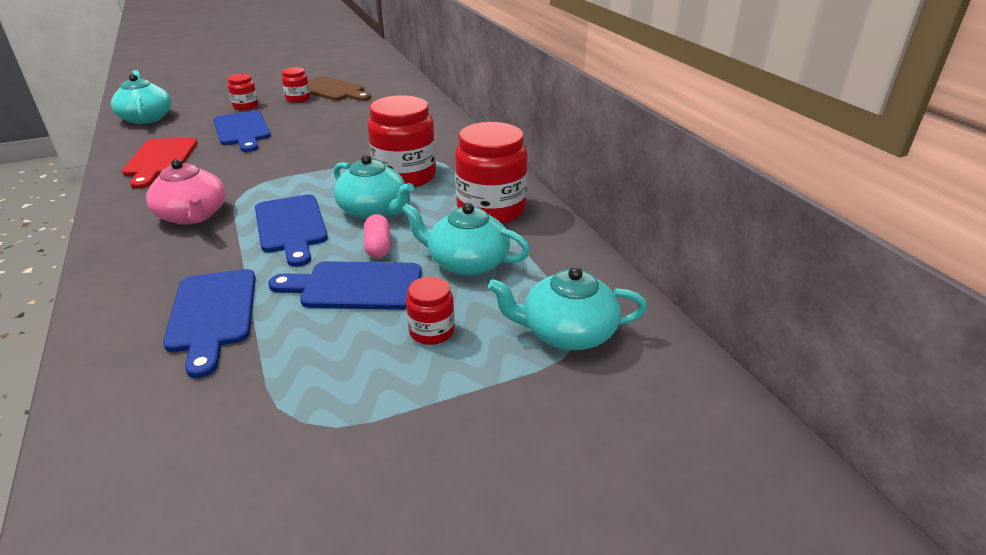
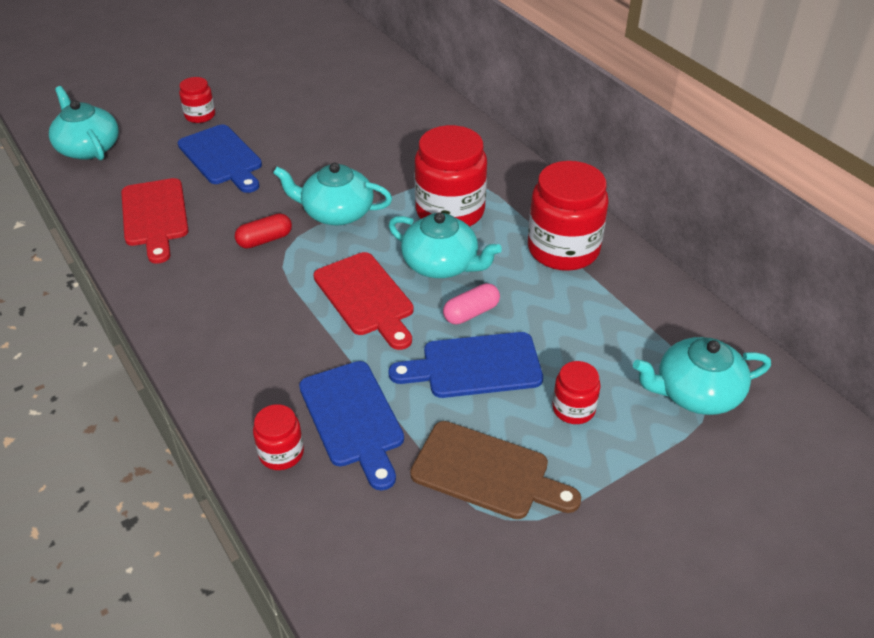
camera: 10 degrees left, 10 degrees up
(193, 215) = (249, 295): pink teapot -> none
(235, 181) = (265, 240): none -> red capsule
(291, 226) = (365, 297): blue cutting board -> red cutting board
(298, 99) = (257, 96): red jar -> red jar (281, 453)
(332, 90) = (291, 76): brown cutting board -> brown cutting board (486, 472)
(378, 246) = (471, 313): pink capsule -> pink capsule turned 75 degrees clockwise
(467, 262) = (569, 322): turquoise teapot -> turquoise teapot (336, 212)

